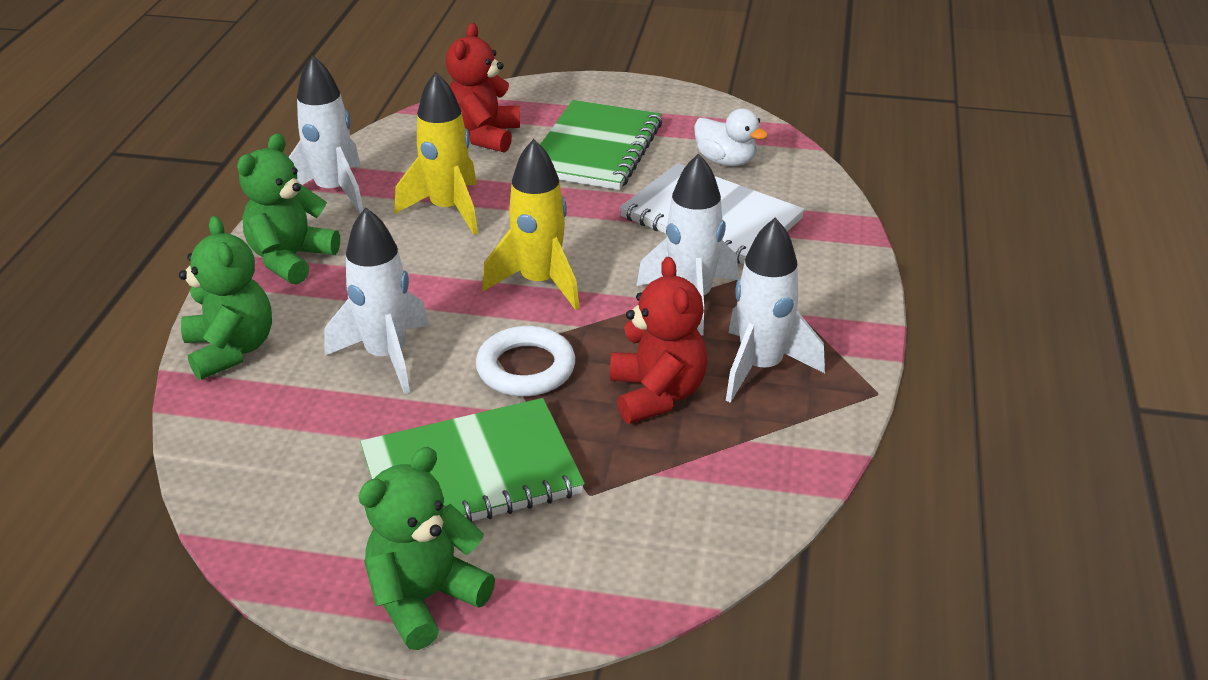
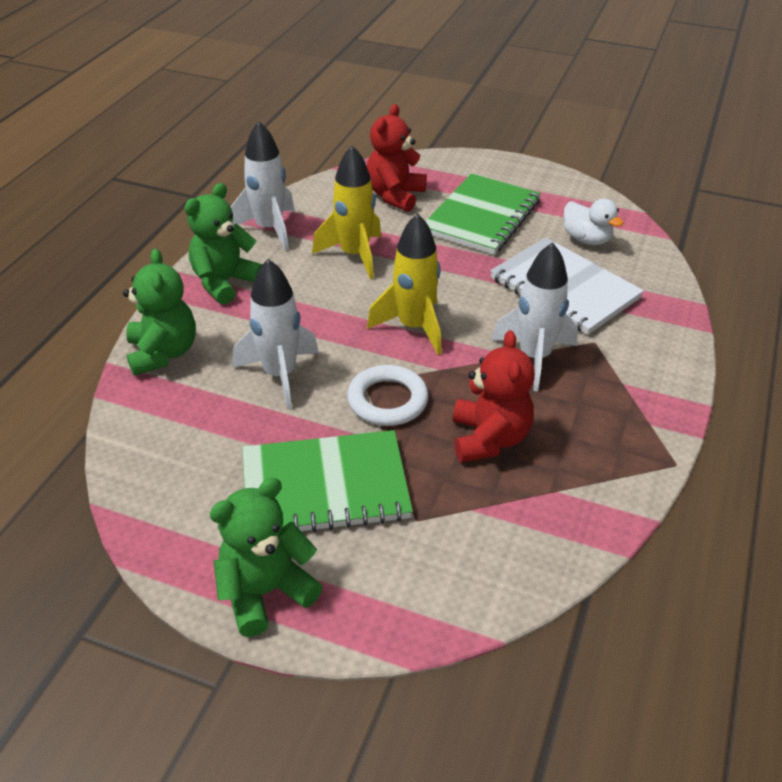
camera: 10 degrees right, 5 degrees up
(761, 367) = (580, 427): white rocket -> none

